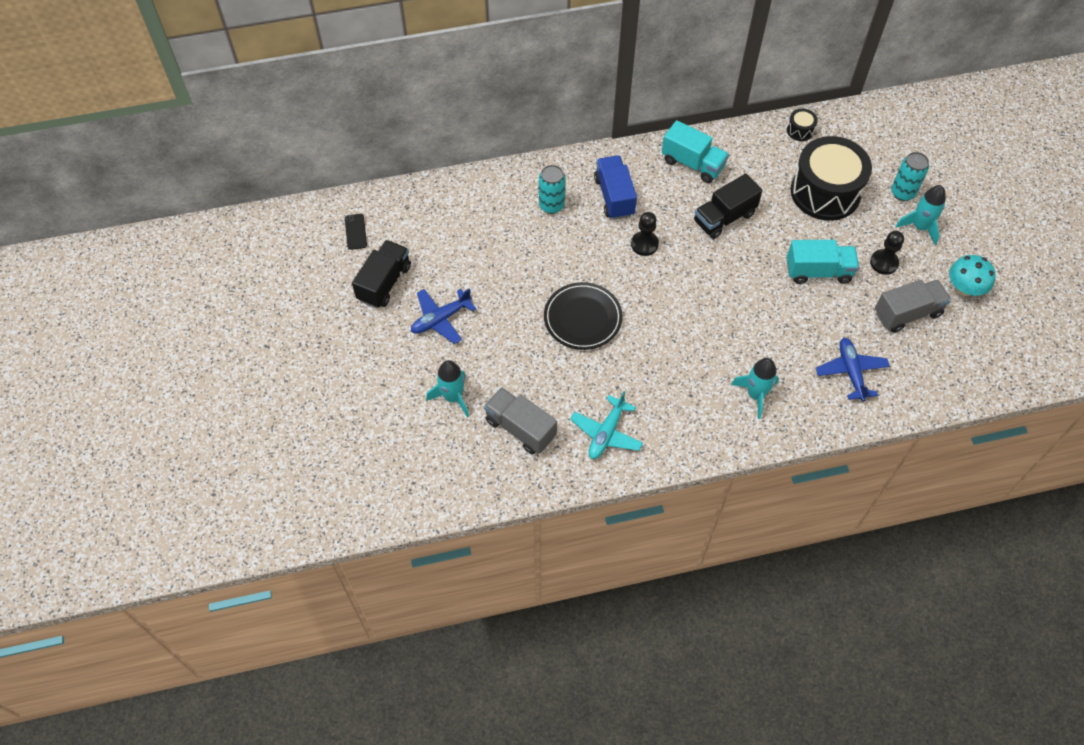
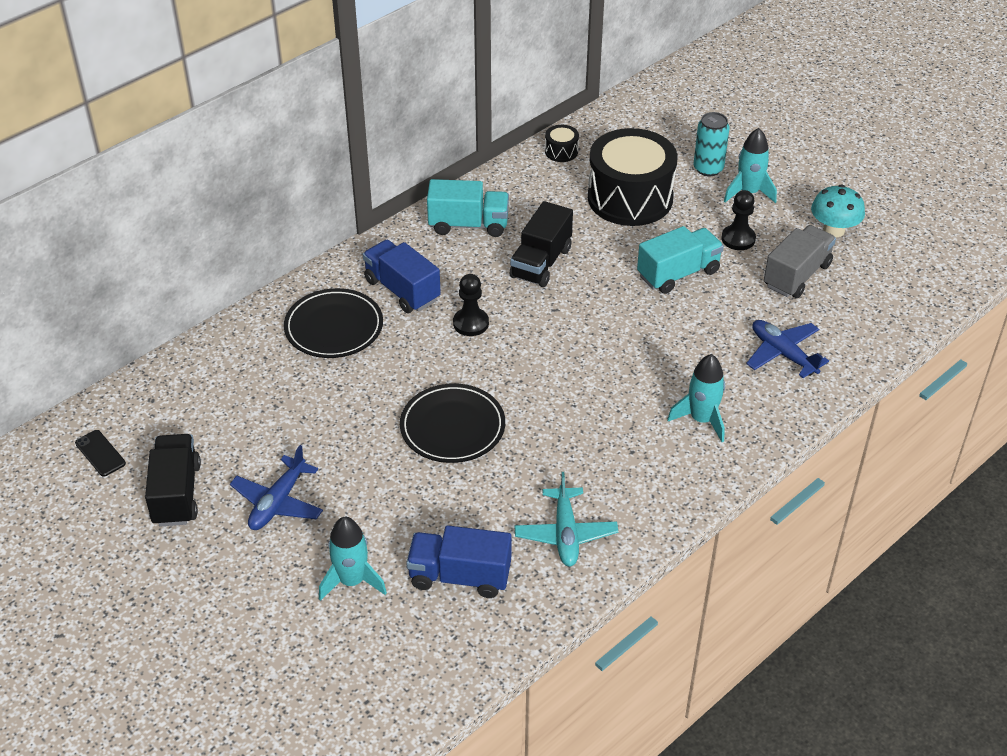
camera: 30 degrees left, 15 degrees down
(520, 428) = (460, 576): grey truck -> blue truck
(551, 205) = (334, 327): turquoise can -> black plate

